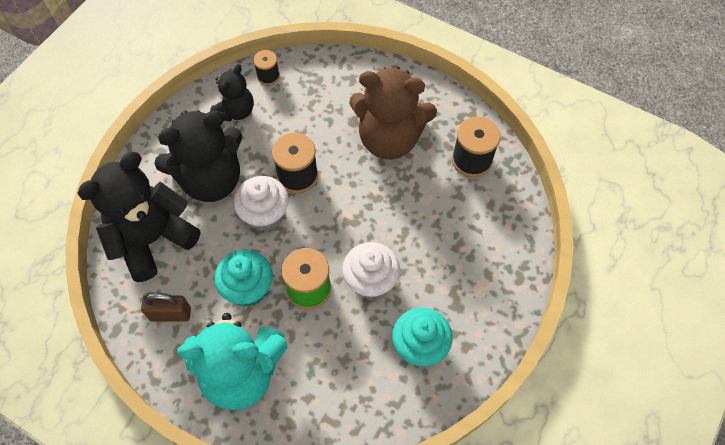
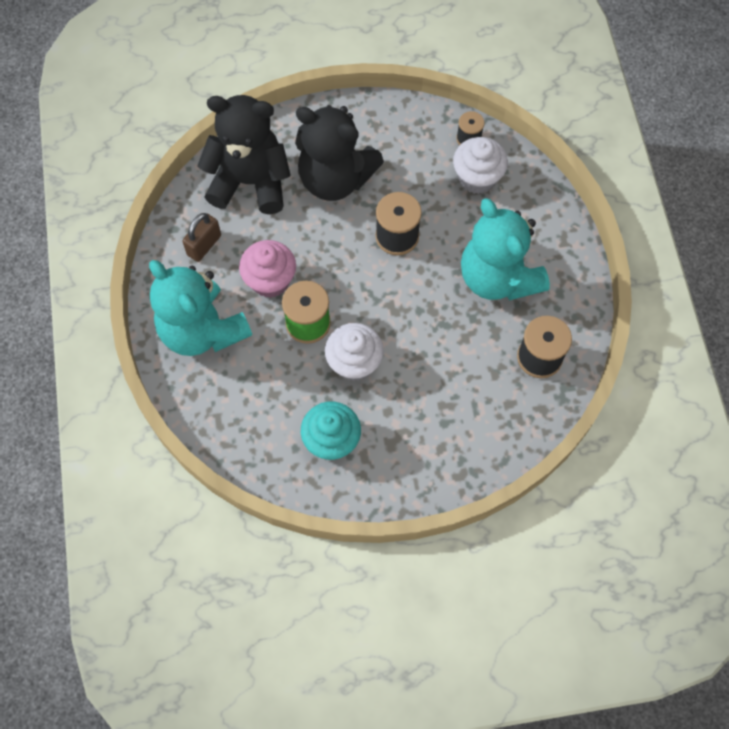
camera: 50 degrees right, 5 degrees up
(170, 314) = (204, 245): brown padlock -> brown padlock turned 75 degrees clockwise
(235, 111) = (412, 143): black teddy bear -> none
(248, 288) = (270, 280): turquoise cupcake -> pink cupcake
(265, 215) = (341, 241): white cupcake -> white cupcake (477, 178)
(389, 139) = (498, 277): brown teddy bear -> turquoise teddy bear

